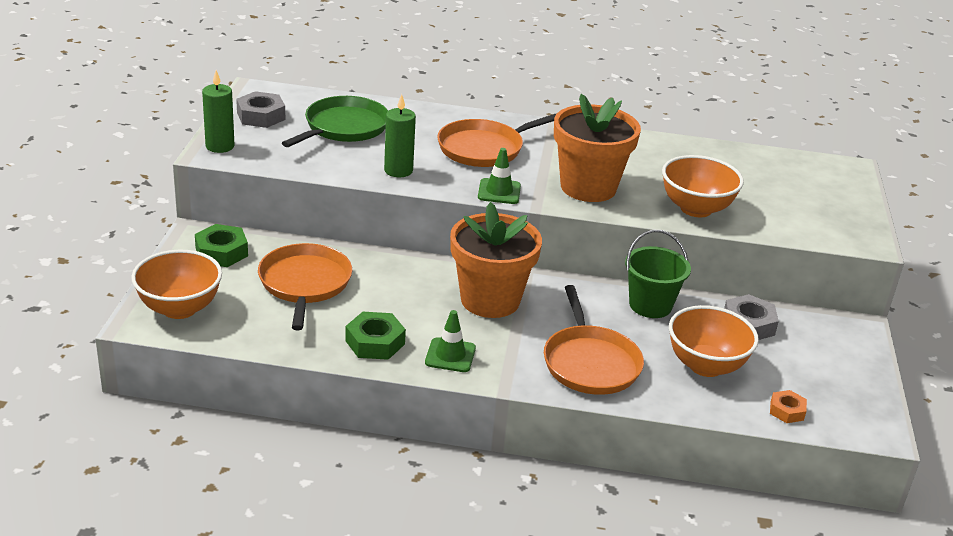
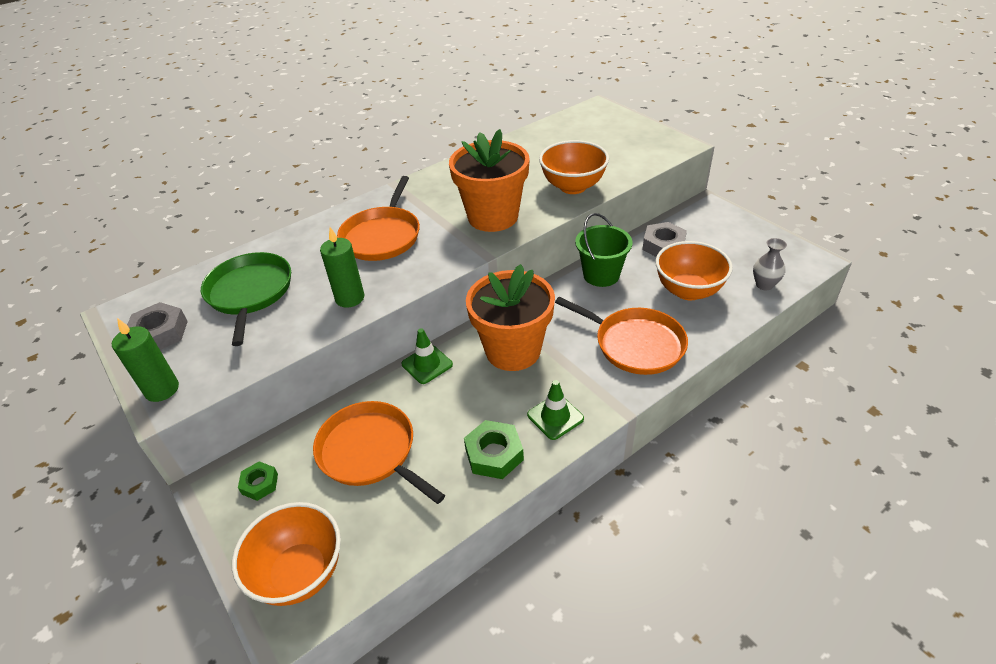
camera: 40 degrees left, 10 degrees up
(221, 252) = (260, 484): green nut -> green nut, size x0.63
(499, 192) = (445, 262): green traffic cone -> green traffic cone (427, 364)
(787, 411) = (764, 285): orange nut -> grey vase

